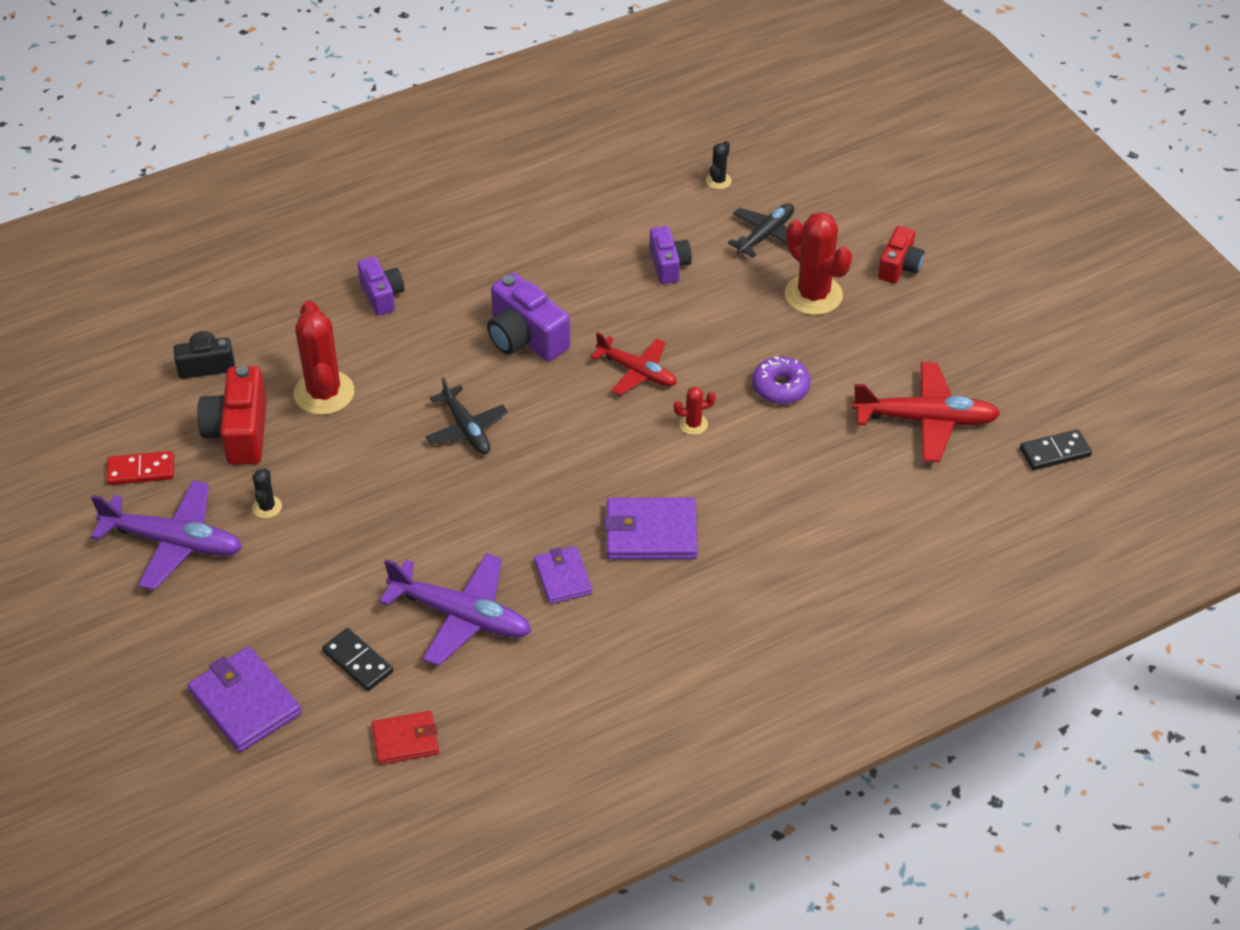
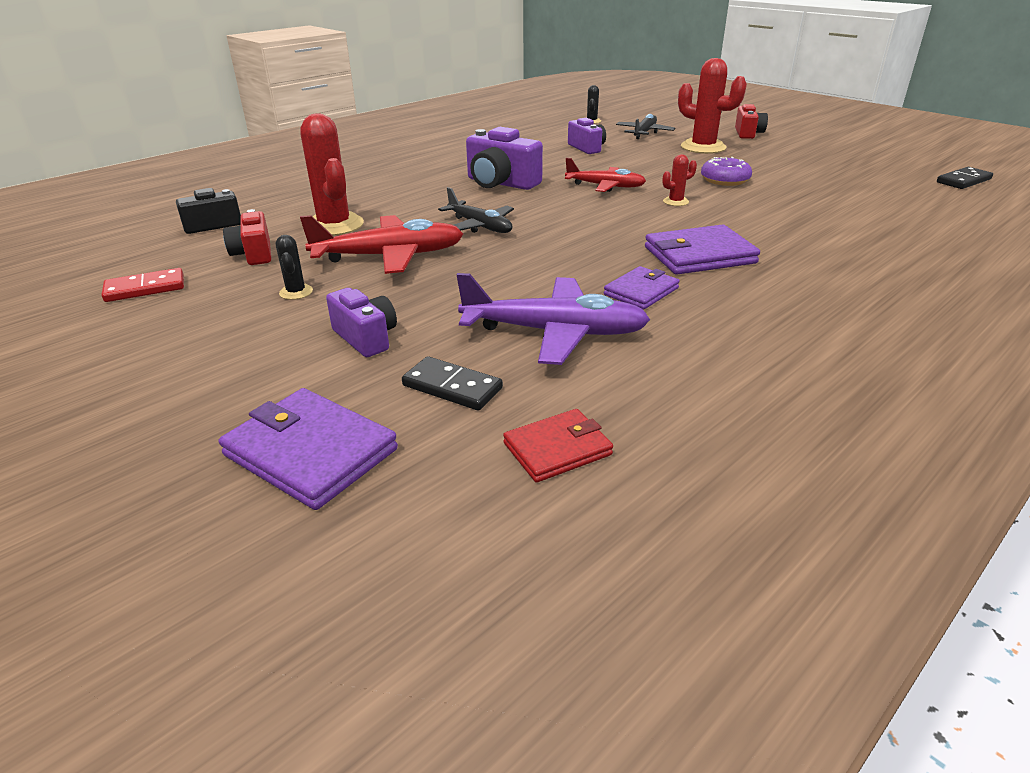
camera: 15 degrees left, 15 degrees down
(173, 542) = (187, 330): purple plane -> none
(239, 432) = (254, 254): red camera -> red camera, size x0.64
(382, 295) = (367, 180): purple camera -> purple camera (366, 338)
(563, 577) = (641, 291): purple wallet -> purple wallet turned 75 degrees clockwise
(925, 420) = (850, 180): red plane -> red plane (389, 256)

